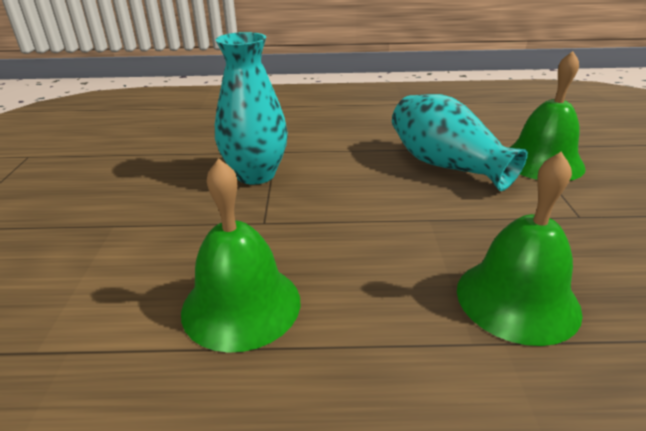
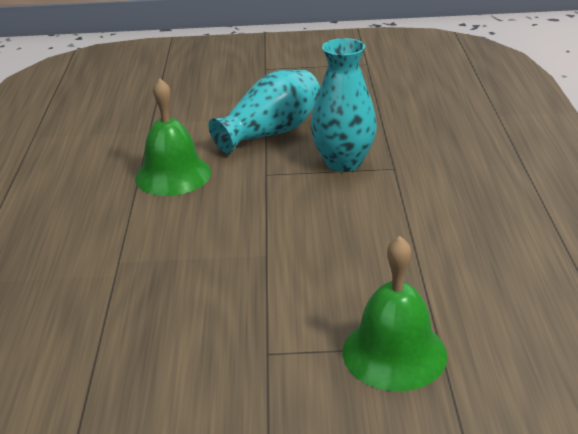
camera: 90 degrees right, 0 degrees up
(446, 165) = (375, 273): turquoise vase -> turquoise vase (271, 132)
(517, 299) = (154, 287): green bell -> none

